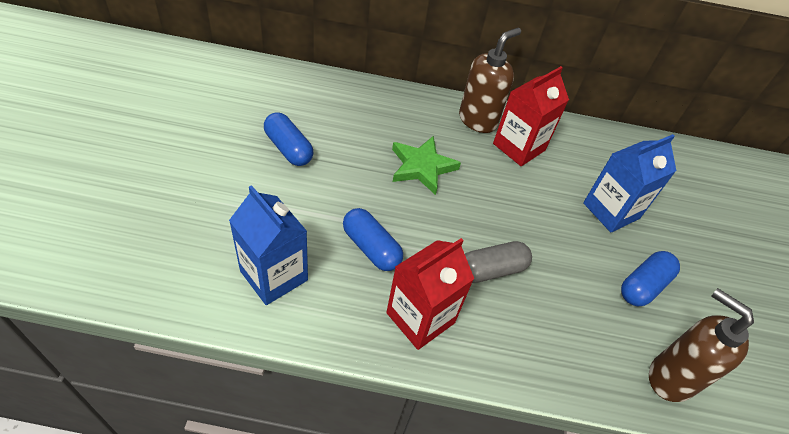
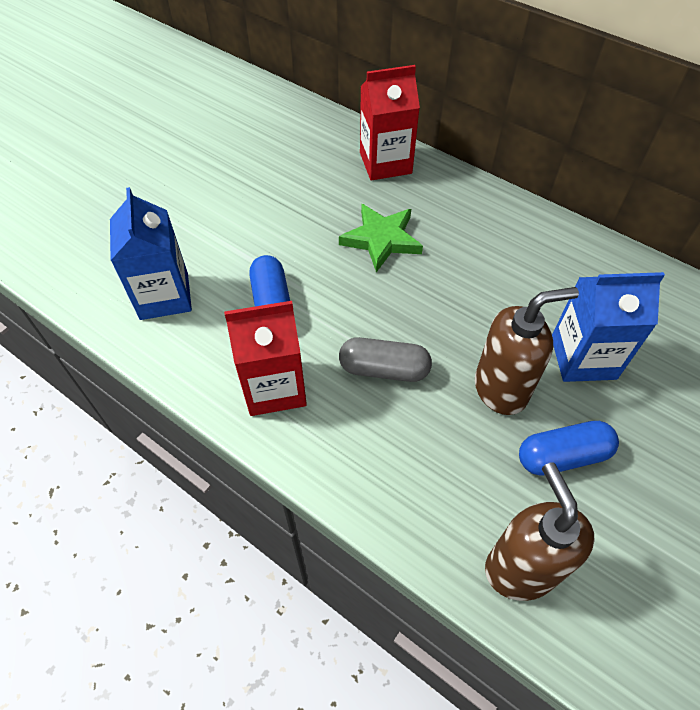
camera: 35 degrees right, 5 degrees up
(288, 148) = (256, 182): blue capsule -> none
(478, 120) = (483, 208): brown soap dispenser -> brown soap dispenser (501, 389)
(519, 147) = (513, 251): red carton -> red carton (385, 163)

